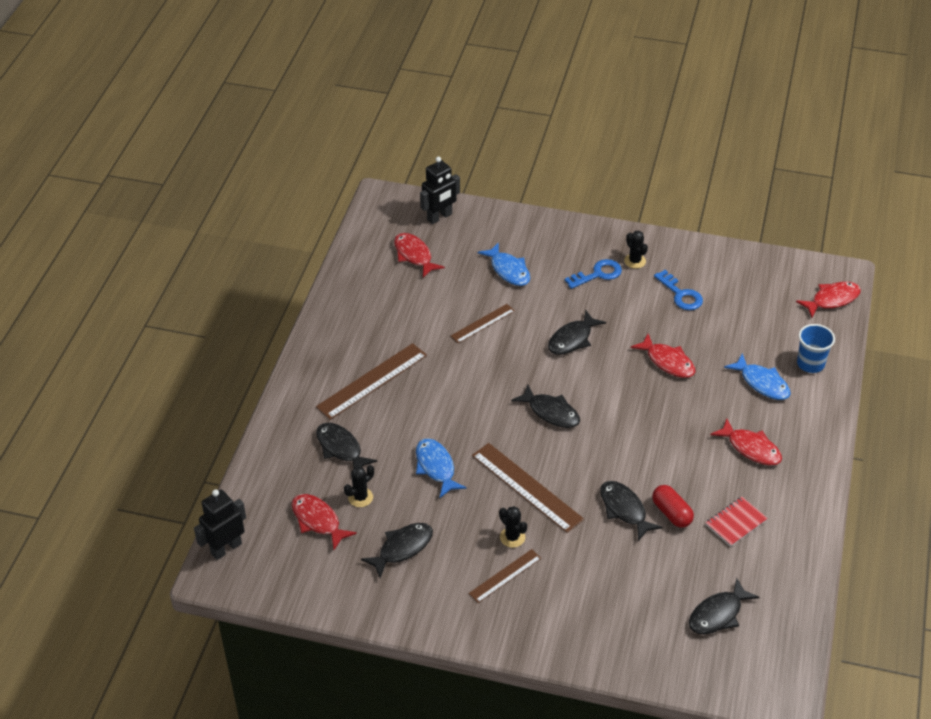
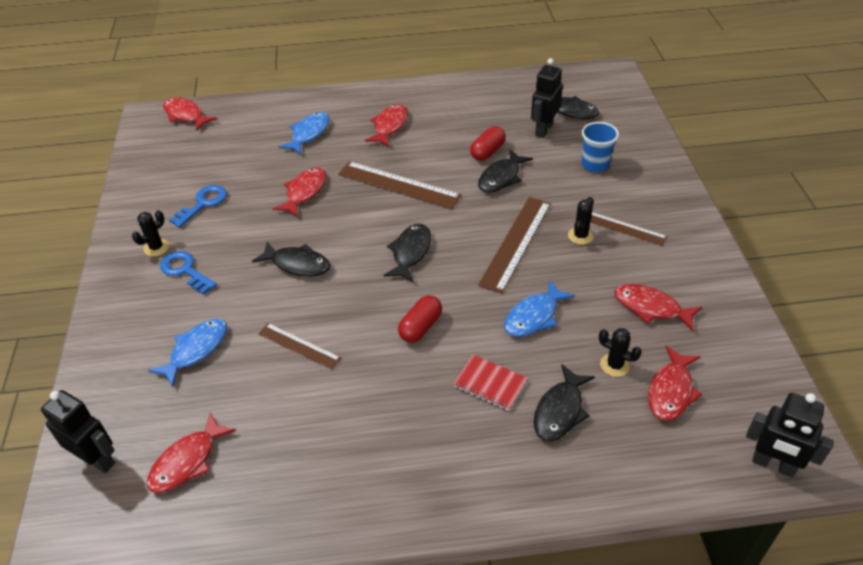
camera: 110 degrees left, 0 degrees up
(372, 381) = (440, 420): brown ruler -> brown ruler (398, 185)
(402, 548) = (651, 308): black fish -> red fish
(463, 395) = (420, 327): none -> red capsule
(691, 575) = (543, 130): none -> black robot
(736, 523) = (475, 119): red notebook -> red notebook (490, 384)
(810, 364) = (273, 113): blue cup -> blue cup (595, 164)

